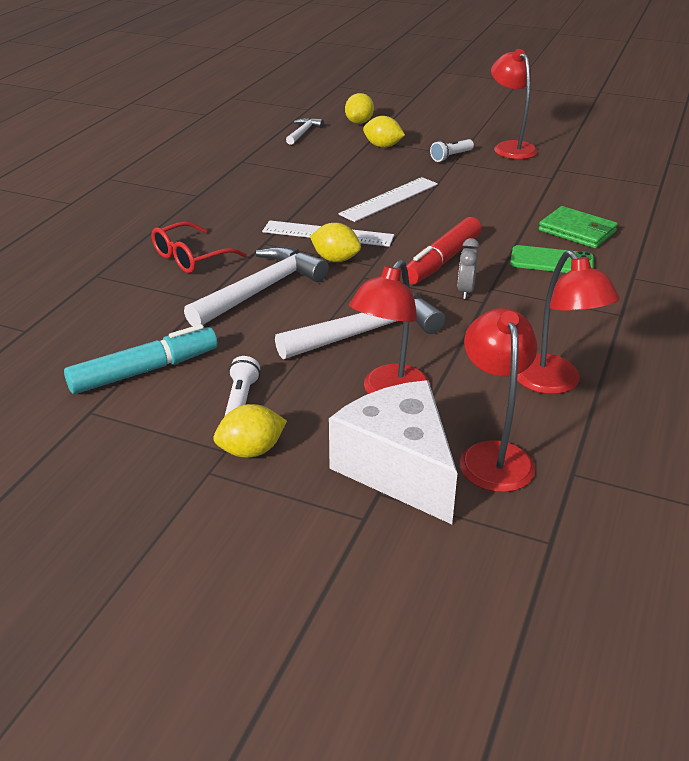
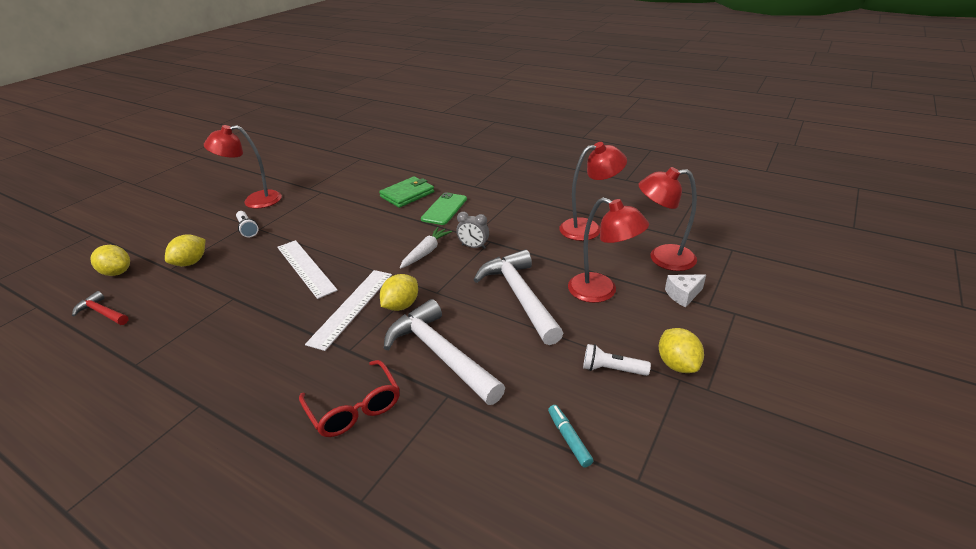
camera: 80 degrees left, 0 degrees up
(144, 371) = (569, 439): turquoise marker -> turquoise marker, size x0.48
(303, 133) = (102, 313): white hammer -> red hammer
(398, 469) = (683, 295): white cheese -> white cheese, size x0.42
(442, 261) = (426, 252): red marker -> white carrot

